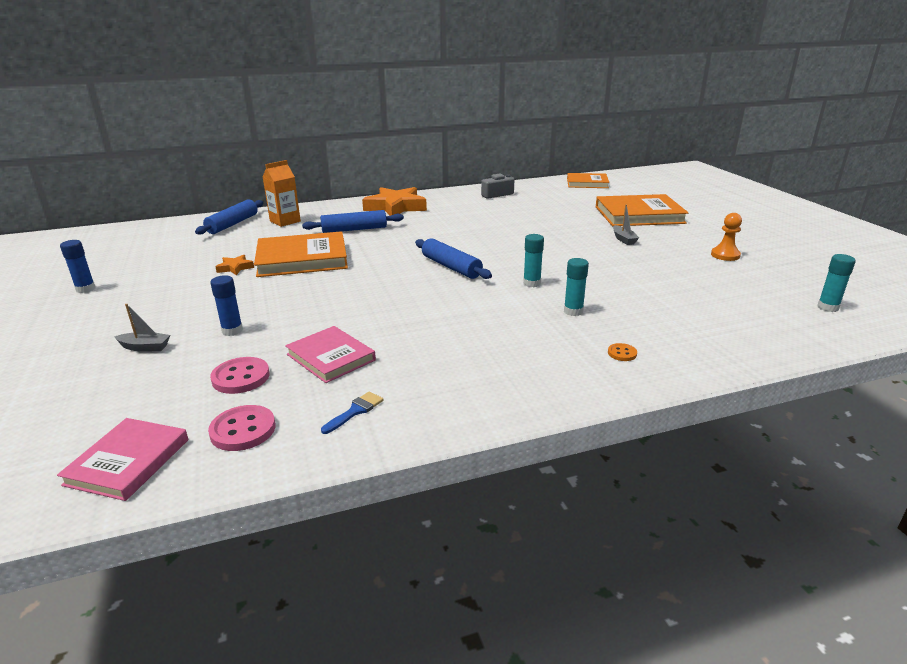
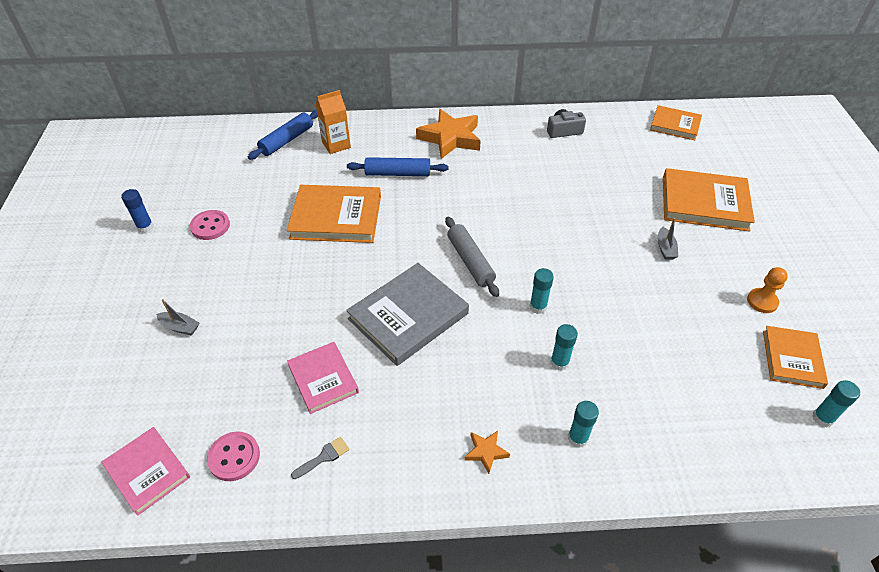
camera: 15 degrees right, 20 degrees up
(128, 462) = (147, 471): pink book -> pink book turned 75 degrees counterclockwise
(232, 331) = (252, 320): blue glue stick -> none
(235, 268) = (274, 219): orange star -> orange star (486, 452)
(241, 377) = (246, 388): pink button -> pink button (210, 226)
(355, 411) = (324, 457): blue brush -> grey brush
(405, 305) = (408, 316): none -> grey book
(451, 267) = (470, 261): blue rolling pin -> grey rolling pin
(622, 353) = (577, 438): orange button -> turquoise glue stick
(775, 280) = (792, 359): none -> orange book

